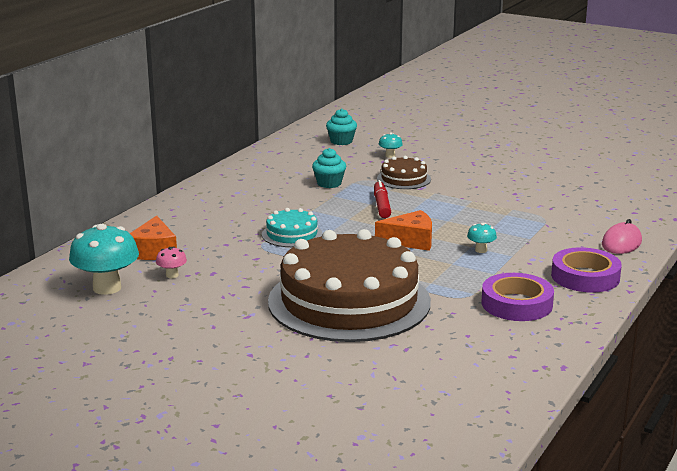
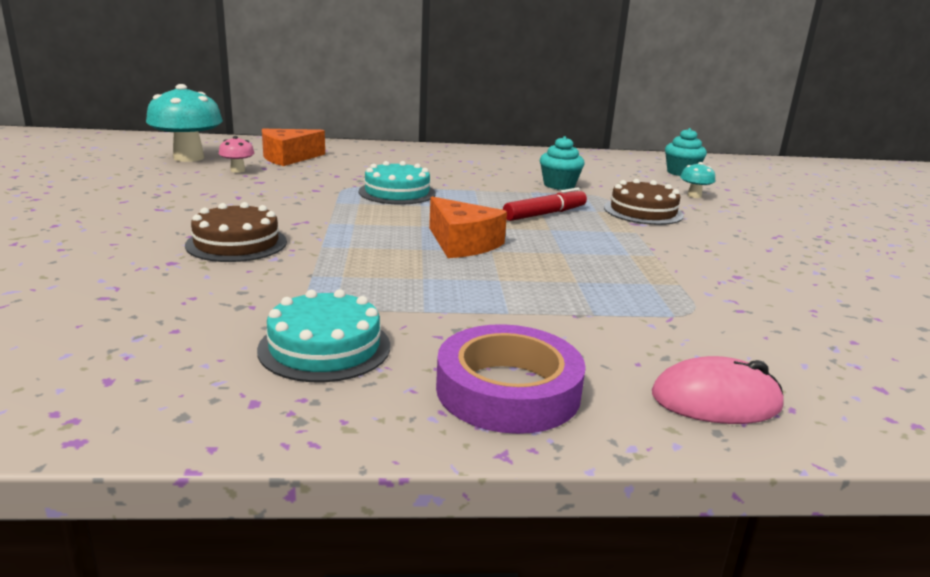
camera: 55 degrees right, 0 degrees up
(349, 301) = (236, 243): brown cake -> brown cake, size x0.42
(481, 250) = (495, 288): turquoise mushroom -> none
(516, 304) = (324, 347): purple tape -> turquoise cake

